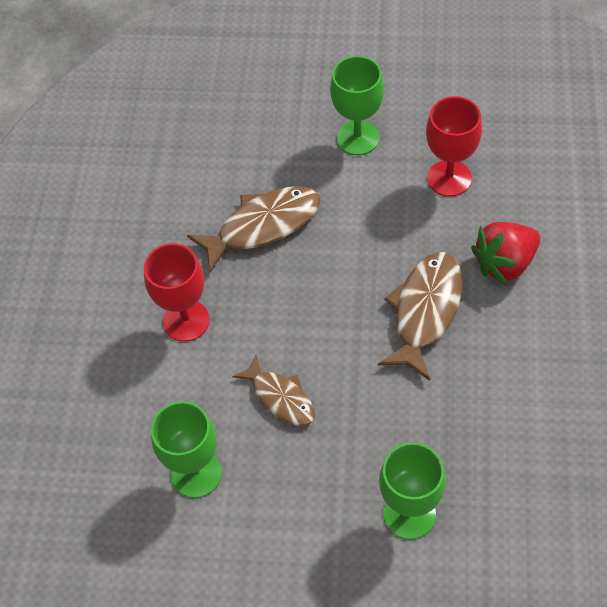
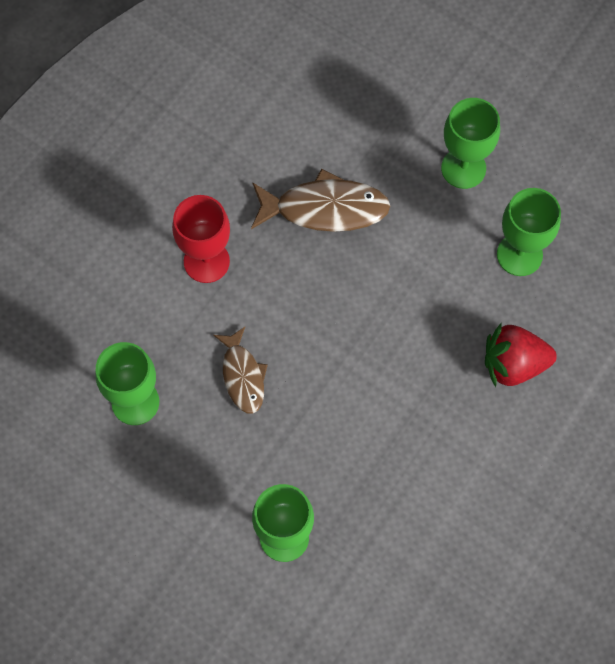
camera: 25 degrees right, 10 degrees up
(425, 311) = (414, 369): brown fish -> none
(449, 178) = (519, 255): red goblet -> green goblet

